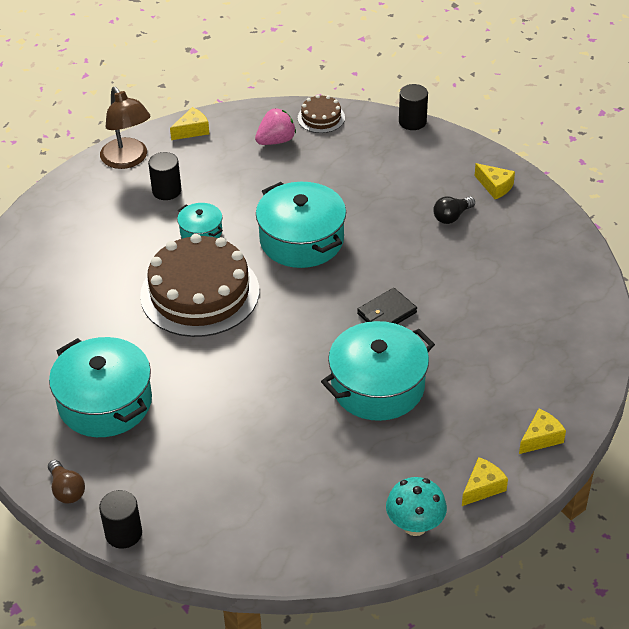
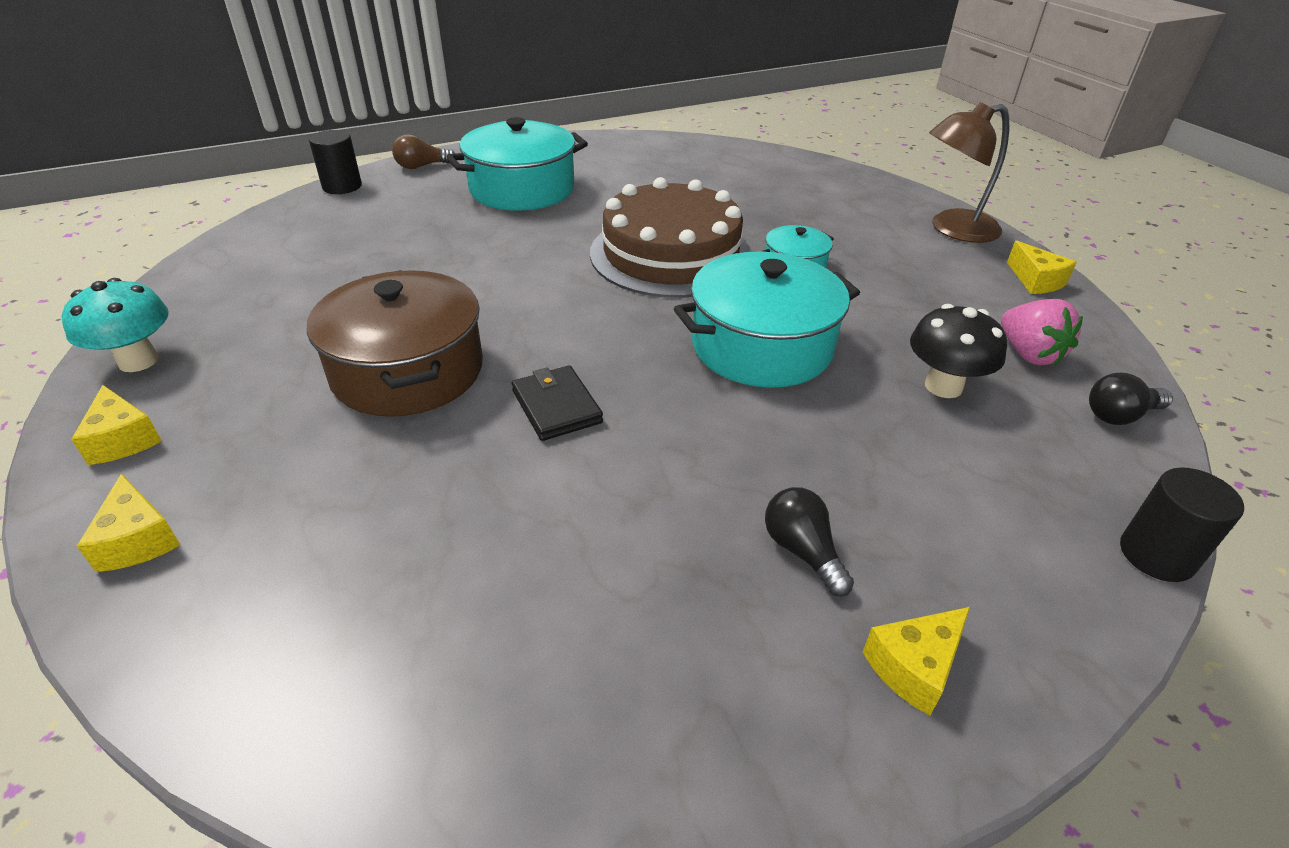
camera: 100 degrees right, 5 degrees down
(166, 191) = (886, 250): black cylinder -> none
(317, 172) = (943, 386): none -> black mushroom
(321, 118) = (1119, 415): brown cake -> black light bulb
(378, 386) = (408, 371): turquoise pot -> brown pot

